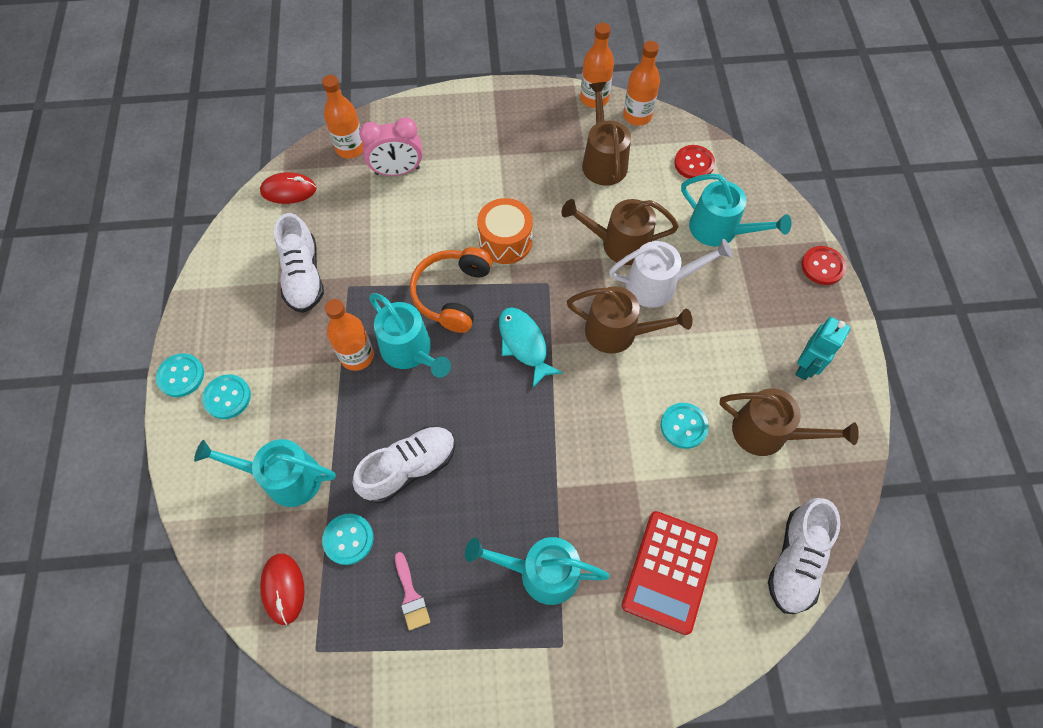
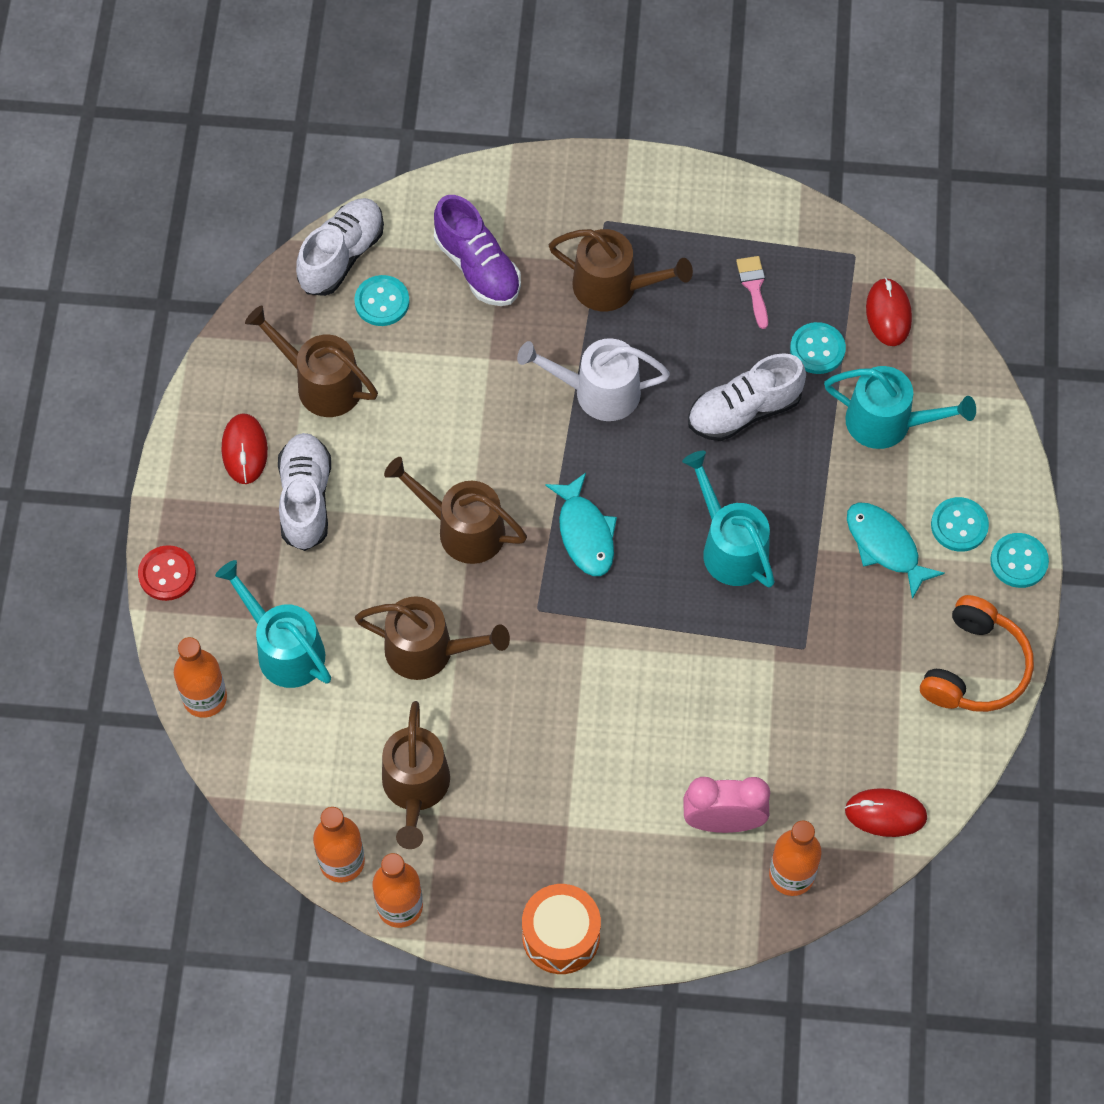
camera: 170 degrees left, 0 degrees up
(288, 371) = (885, 546): none -> turquoise fish
(303, 276) = (864, 673): white shoe -> white shoe (305, 499)
(357, 356) = (797, 551): orange bottle -> orange bottle (205, 698)
(452, 294) = (667, 615): orange headphones -> orange headphones (975, 668)
(505, 241) = (583, 680): orange drum -> orange drum (561, 936)
(541, 572) = (614, 287): turquoise watering can -> brown watering can
(658, 284) = (392, 584): white watering can -> white watering can (597, 392)
(669, 571) = (477, 267): red calculator -> purple shoe
(683, 426) = (416, 406): turquoise button -> turquoise button (382, 302)
(694, 163) = (283, 761): red button -> none
(806, 366) = (244, 450): turquoise robot -> red mouse

